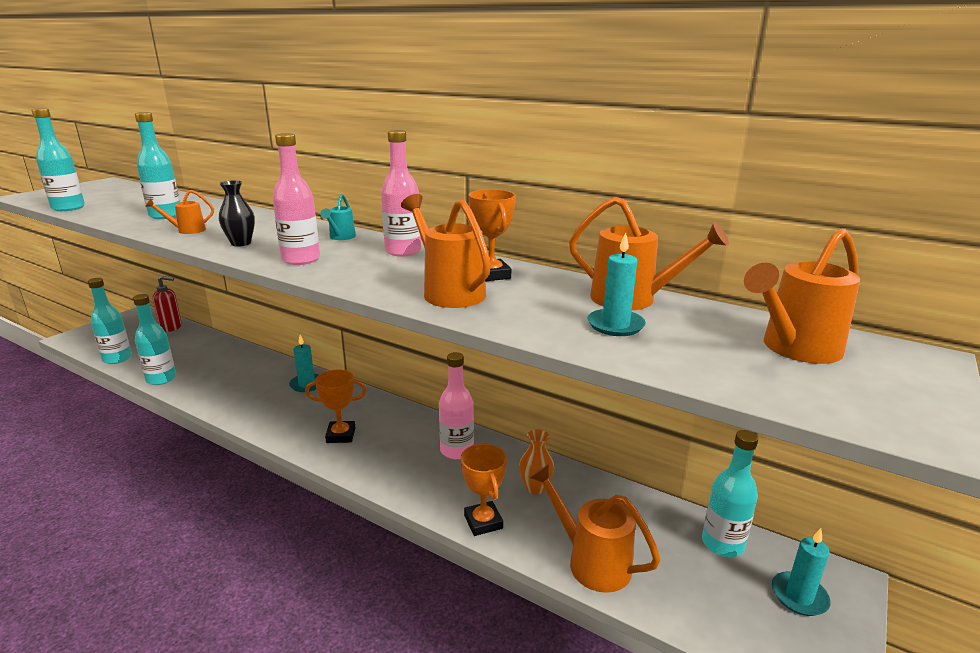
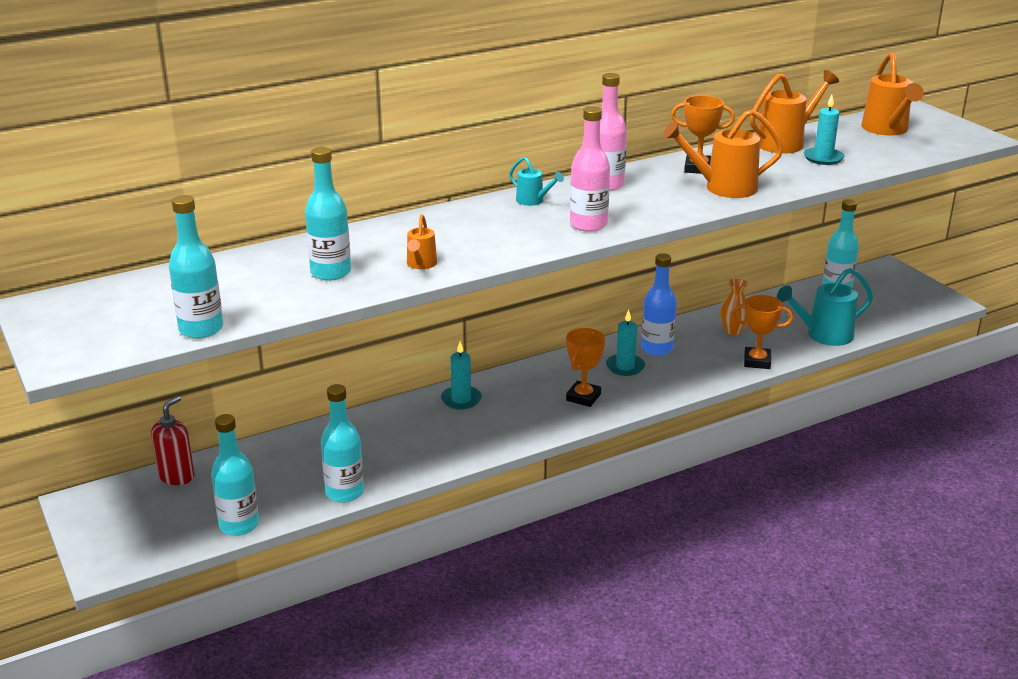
camera: 60 degrees left, 5 degrees up
(241, 243) = (505, 243): black vase -> none
(457, 450) = (657, 349): pink bottle -> blue bottle
(591, 561) = (823, 335): orange watering can -> turquoise watering can
(799, 596) = (891, 285): turquoise candle -> turquoise candle (625, 367)

